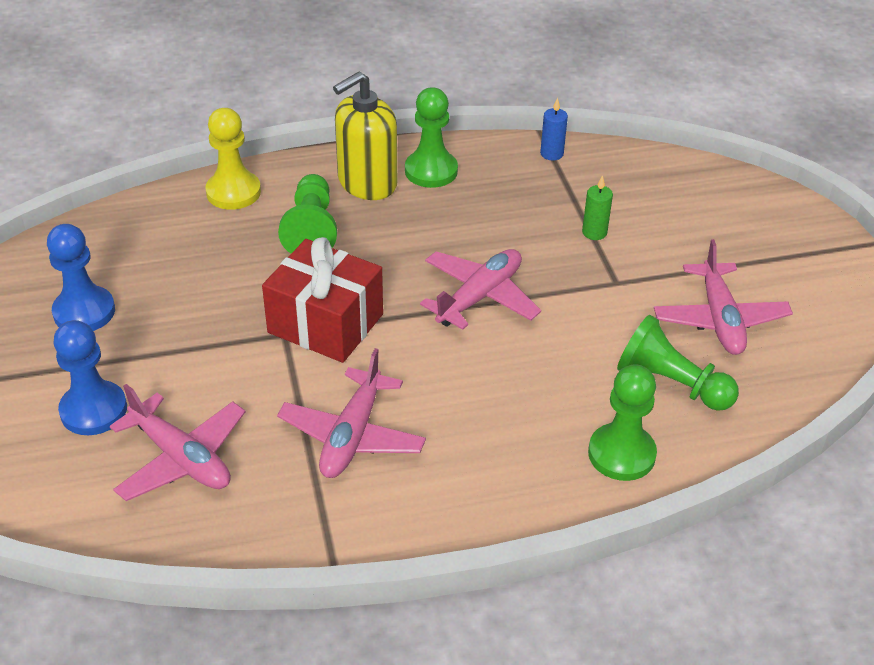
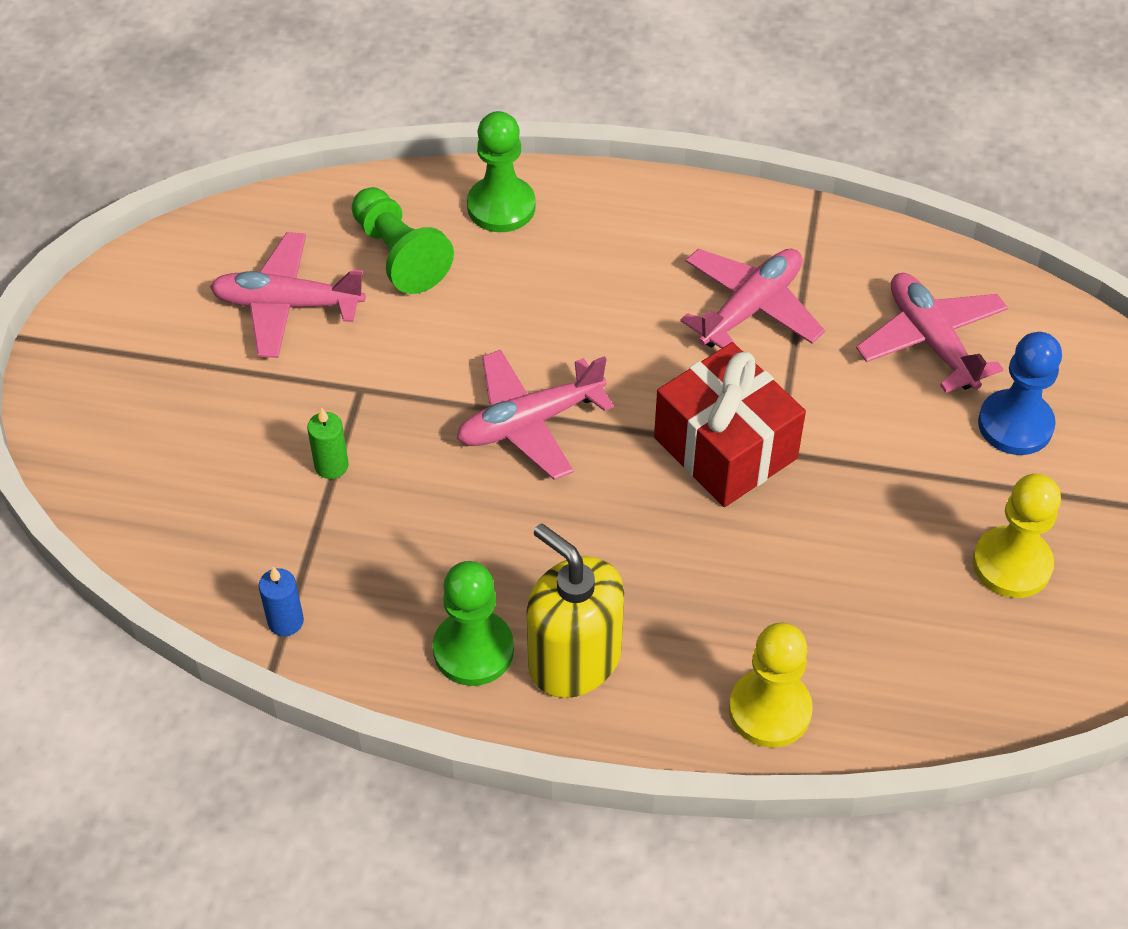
camera: 155 degrees left, 10 degrees up
(84, 312) = (1012, 564): blue pawn -> yellow pawn
(311, 229) = (686, 599): green pawn -> none
(367, 183) = (574, 659): yellow soap dispenser -> yellow soap dispenser turned 120 degrees counterclockwise
(719, 319) = (287, 305): pink plane -> pink plane turned 105 degrees counterclockwise

